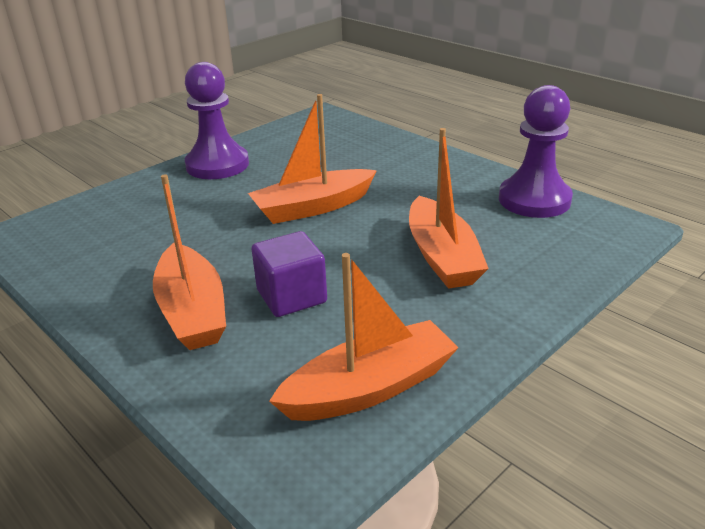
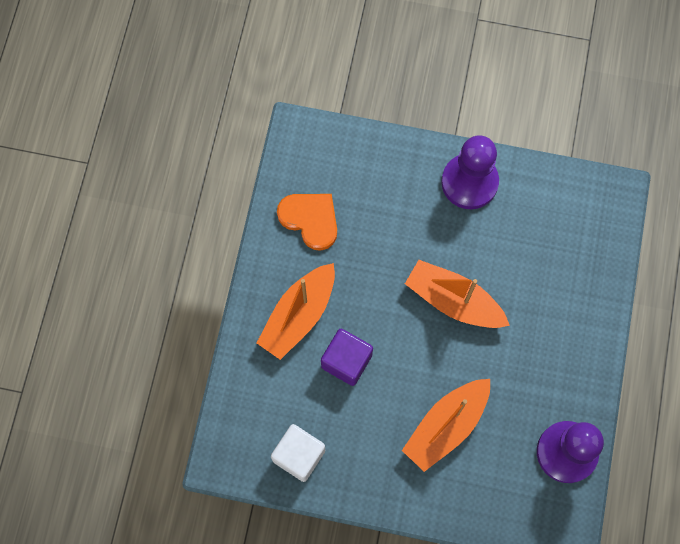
camera: 55 degrees right, 40 degrees up
(105, 260) = (310, 219): none -> orange heart
(369, 388) = (299, 455): orange boat -> white cube

